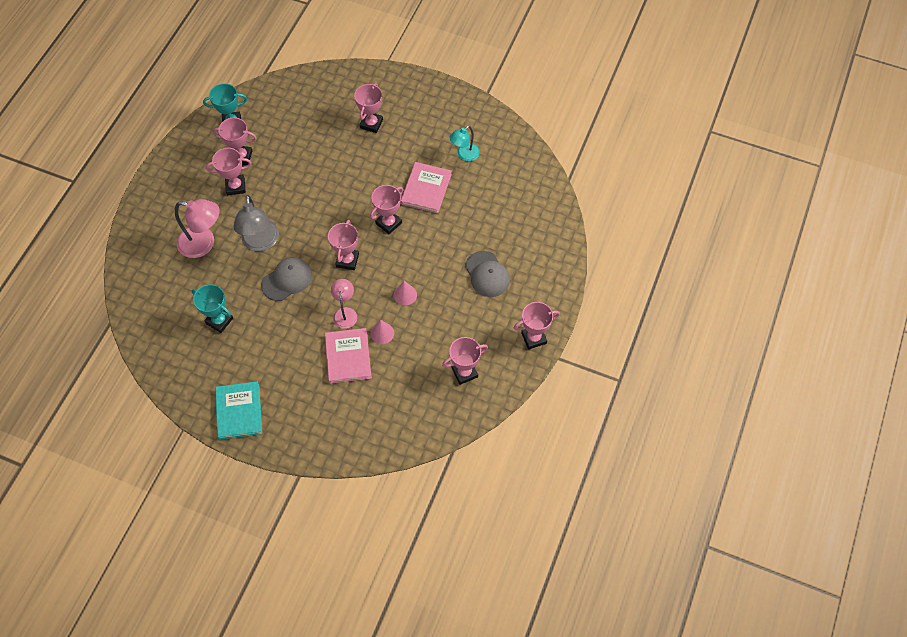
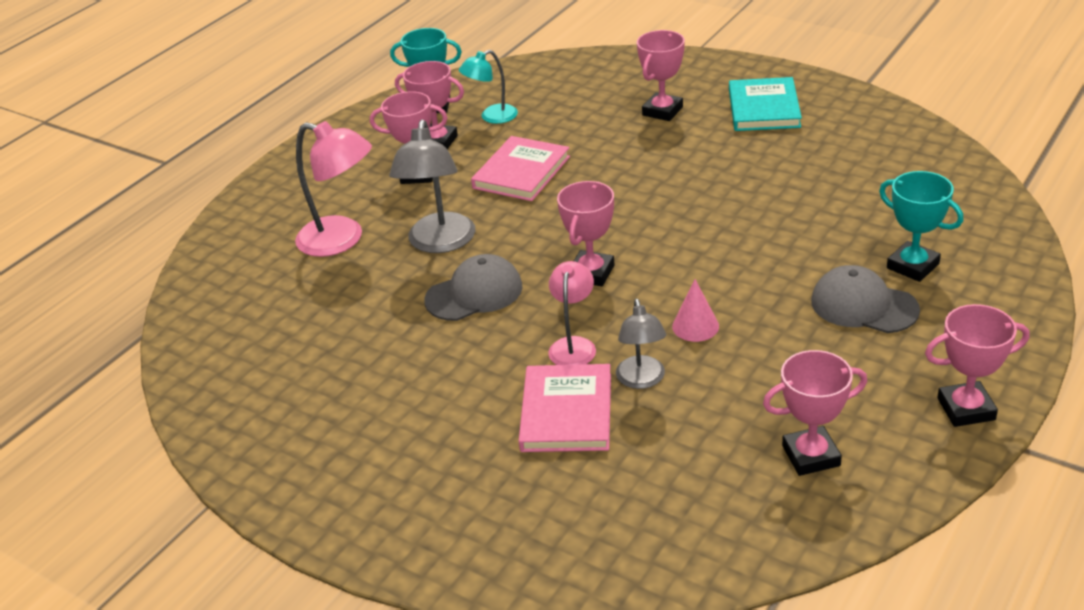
camera: 15 degrees right, 25 degrees down
(219, 321) = (334, 342): turquoise trophy -> turquoise trophy (912, 266)
(239, 411) = (327, 483): turquoise book -> turquoise book (764, 108)
(382, 333) = (642, 380): pink cone -> grey lamp
(388, 223) = (676, 228): pink trophy -> none
(426, 189) = (750, 188): pink book -> pink book (521, 172)
(464, 155) = (823, 150): turquoise lamp -> turquoise lamp (492, 117)
(487, 274) = (863, 305): grey cap -> grey cap turned 135 degrees clockwise

